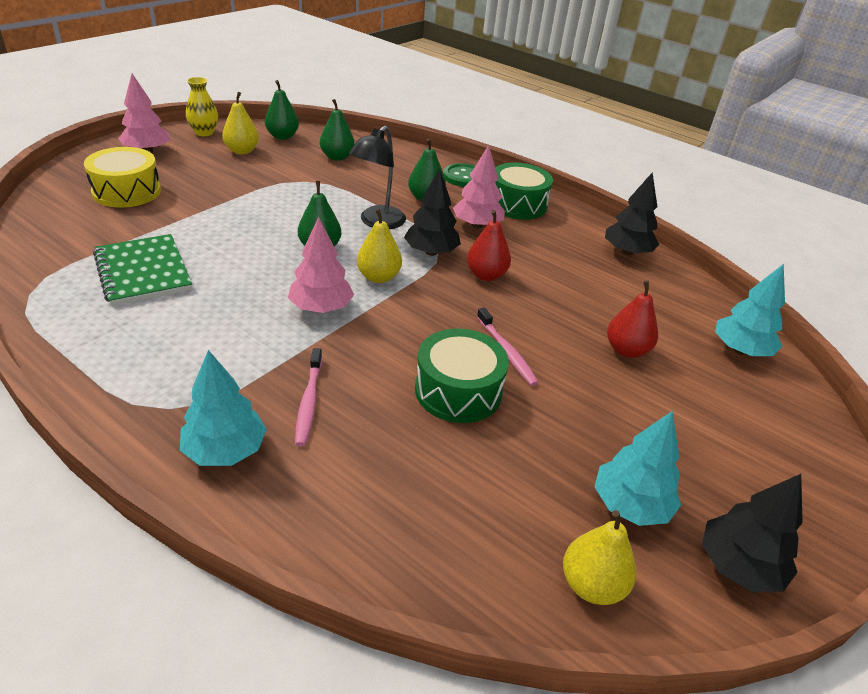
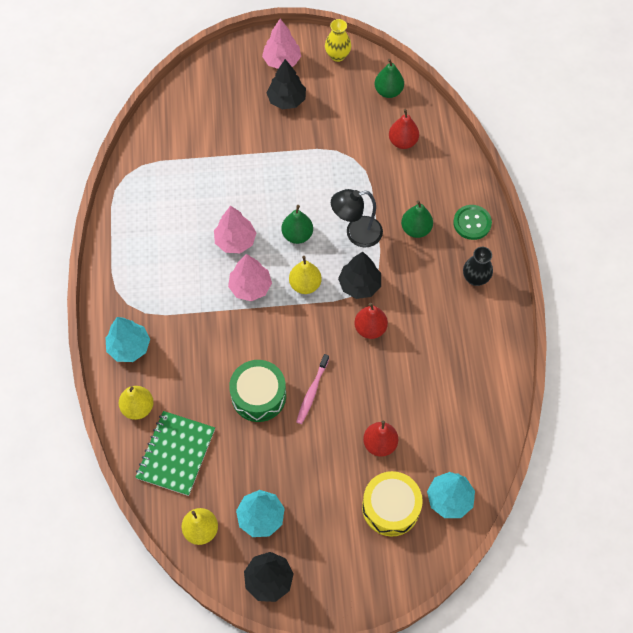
camera: 50 degrees right, 25 degrees up
(126, 191) = (235, 104): yellow drum -> yellow drum (390, 507)
(143, 272) = (188, 193): green notebook -> green notebook (176, 454)
(242, 151) = (343, 95): yellow pear -> yellow pear (138, 407)
(309, 401) = (186, 347): pink toothbrush -> none
(337, 157) = (403, 142): green pear -> red pear
(477, 225) = (419, 280): pink tree -> pink tree (235, 241)
(517, 204) = (475, 278): green drum -> black vase
(627, 252) = (492, 377): black tree -> black tree (287, 100)

